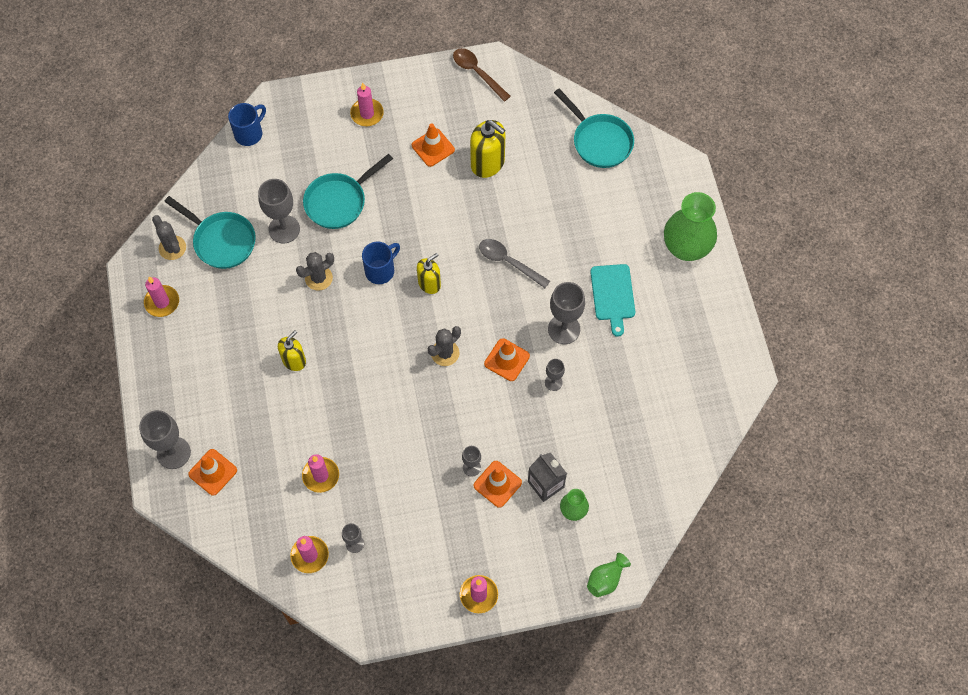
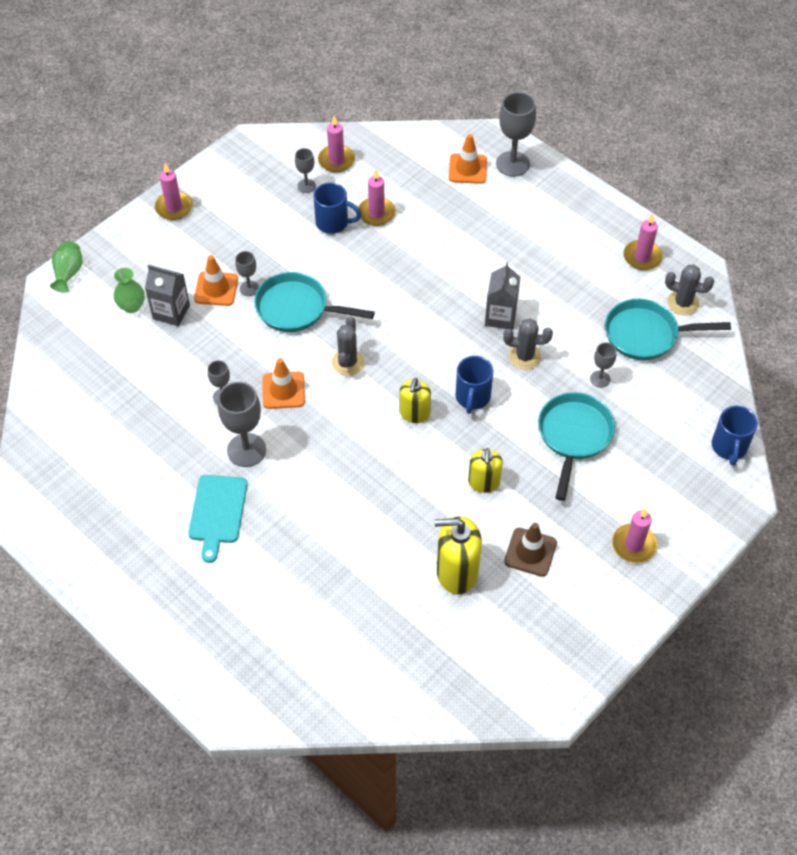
camera: 145 degrees right, 10 degrees down
(284, 229) = (600, 379): grey goblet -> grey goblet, size x0.54
(294, 360) = (480, 279): yellow soap dispenser -> yellow soap dispenser (484, 482)
(307, 320) = (500, 317): none -> grey carton
(318, 278) = (524, 356): grey cactus -> grey cactus turned 75 degrees clockwise
(361, 489) = (333, 223): none -> blue mug
(433, 147) = (530, 552): orange traffic cone -> brown traffic cone
(477, 73) = (558, 675): brown spoon -> none
(508, 262) = (352, 481): grey spoon -> none
(599, 141) = (350, 680): turquoise pan -> turquoise pan (297, 308)
(613, 295) = (217, 512): turquoise cutting board -> turquoise cutting board turned 135 degrees counterclockwise
(686, 248) = (167, 613): green vase -> none

